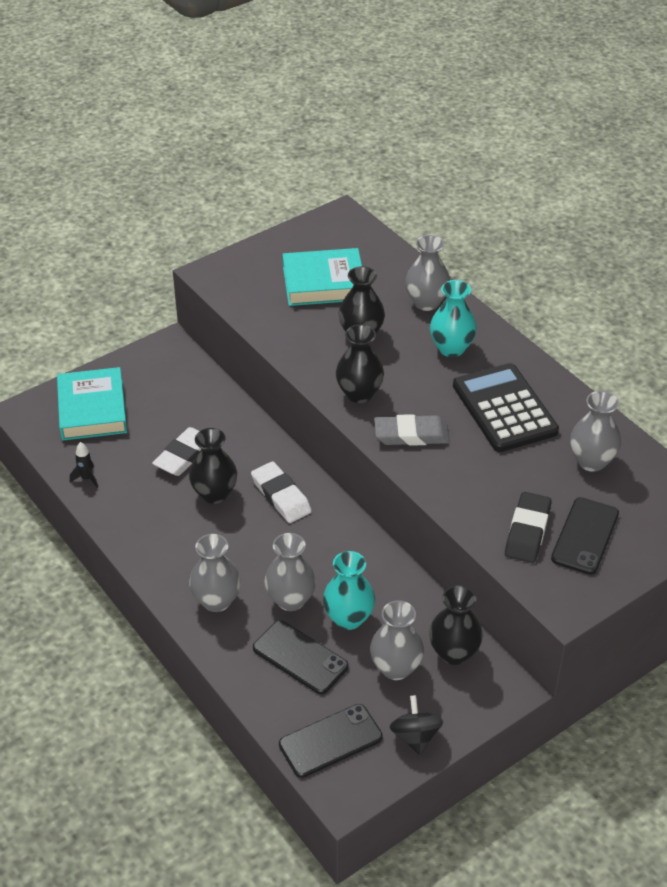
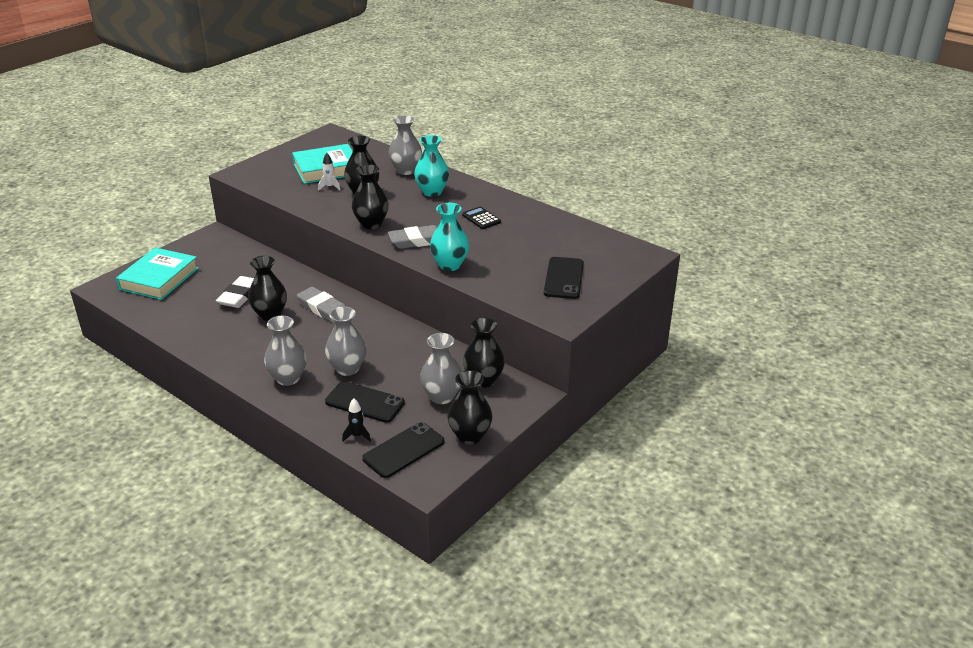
camera: 15 degrees left, 10 degrees down
(86, 478) = (163, 320): black rocket -> black rocket (357, 436)
(92, 409) = (159, 279): turquoise book -> turquoise book turned 45 degrees clockwise
(281, 496) = (323, 308): white eraser -> grey eraser
(320, 317) = (330, 187): none -> white rocket
(348, 618) = (396, 372): turquoise vase -> turquoise vase (449, 265)
(415, 736) = (470, 436): black spinning top -> black vase
(504, 409) = (481, 218): black calculator -> black calculator, size x0.46
(527, 531) = (521, 281): black eraser -> none
(591, 461) = (553, 238): grey vase -> none

